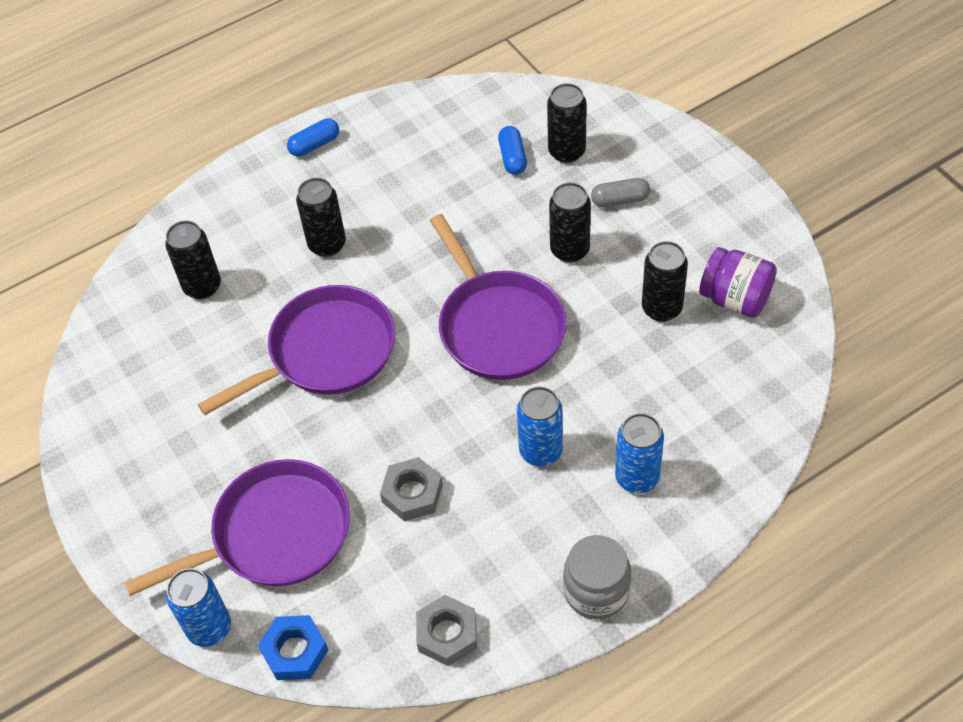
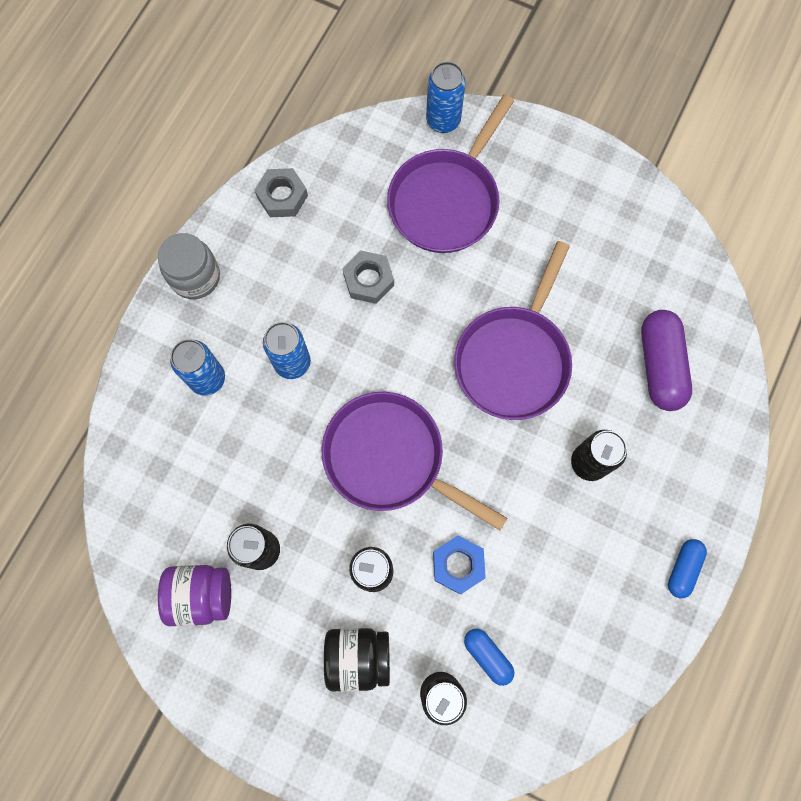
camera: 145 degrees right, 20 degrees up
(202, 286) = (660, 365): black can -> purple capsule
(295, 651) = (376, 135): blue nut -> blue nut (458, 565)
(620, 200) = (358, 657): grey capsule -> black jar

